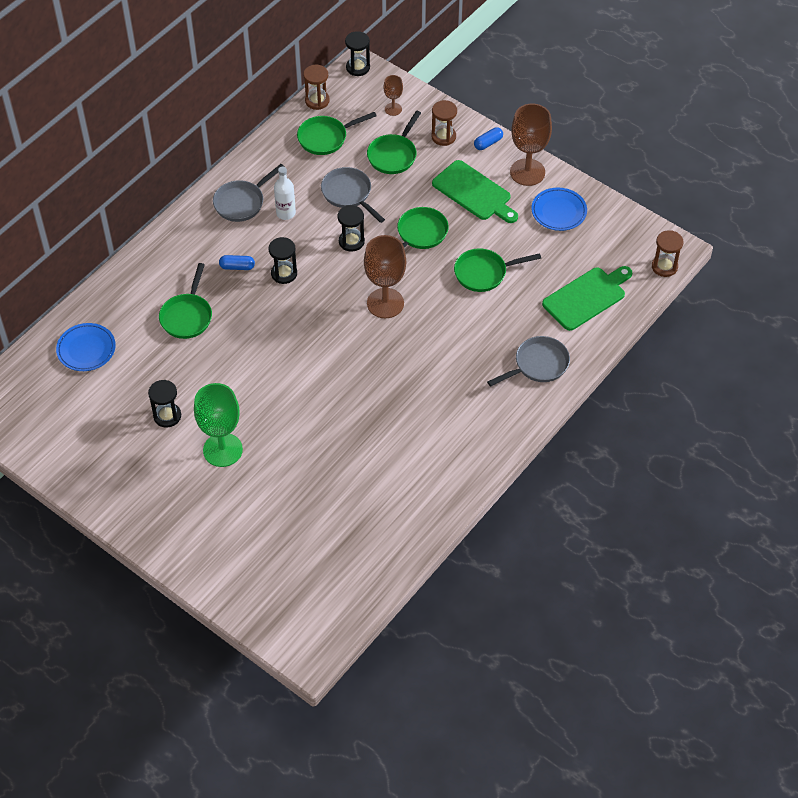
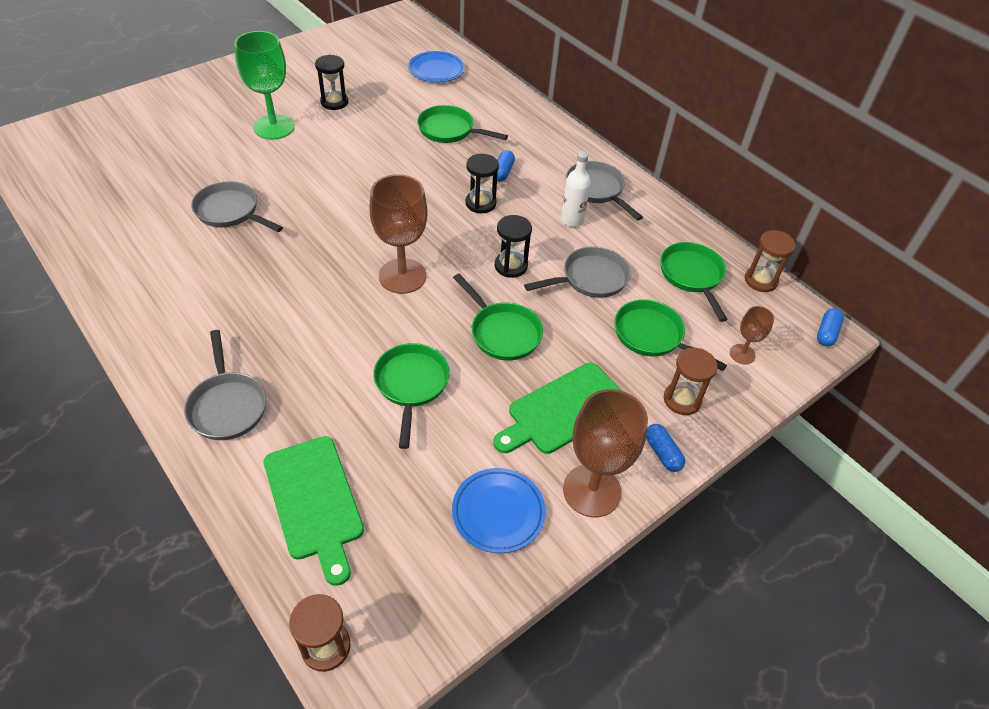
camera: 100 degrees right, 5 degrees down
(350, 437) = (230, 212): none -> grey pan
(358, 67) = (826, 333): black hourglass -> blue capsule

